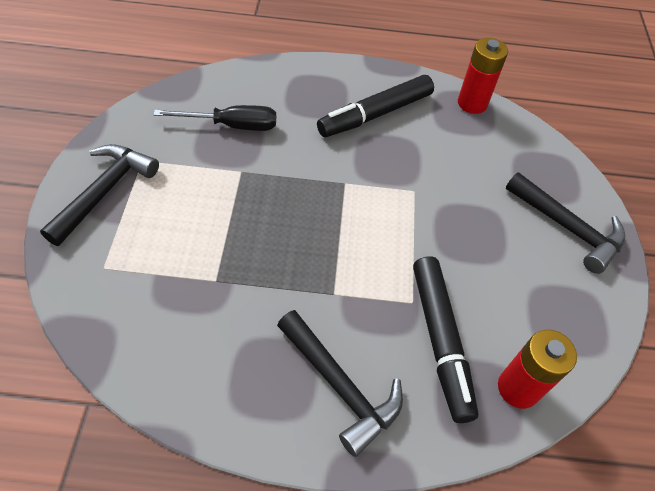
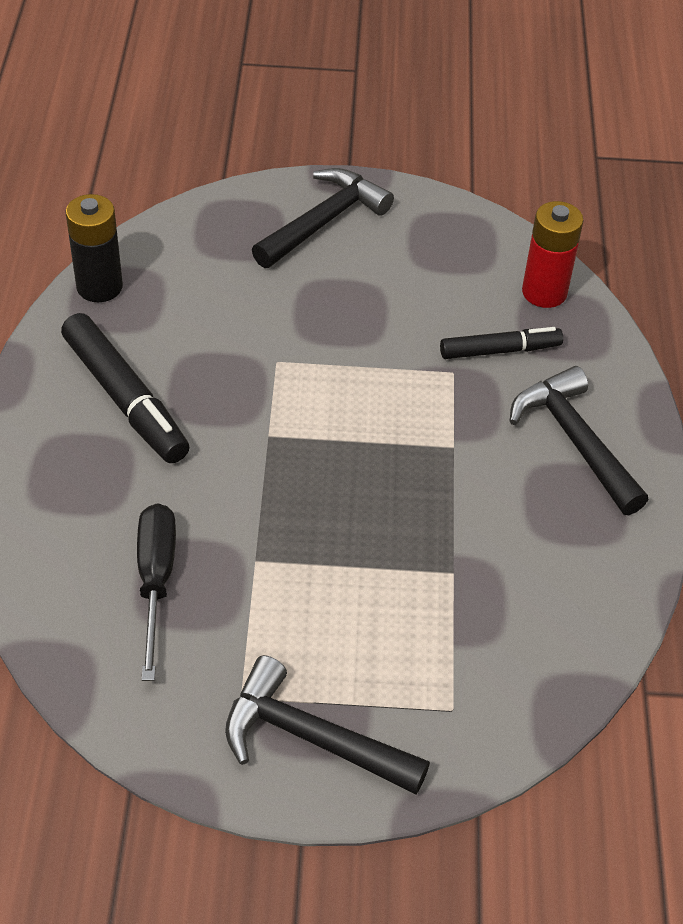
camera: 90 degrees left, 5 degrees down
(340, 387) = (574, 440): black hammer -> black hammer turned 75 degrees counterclockwise
(440, 340) = (500, 350): black marker -> black marker, size x0.62
(472, 103) = (99, 287): red battery -> black battery

